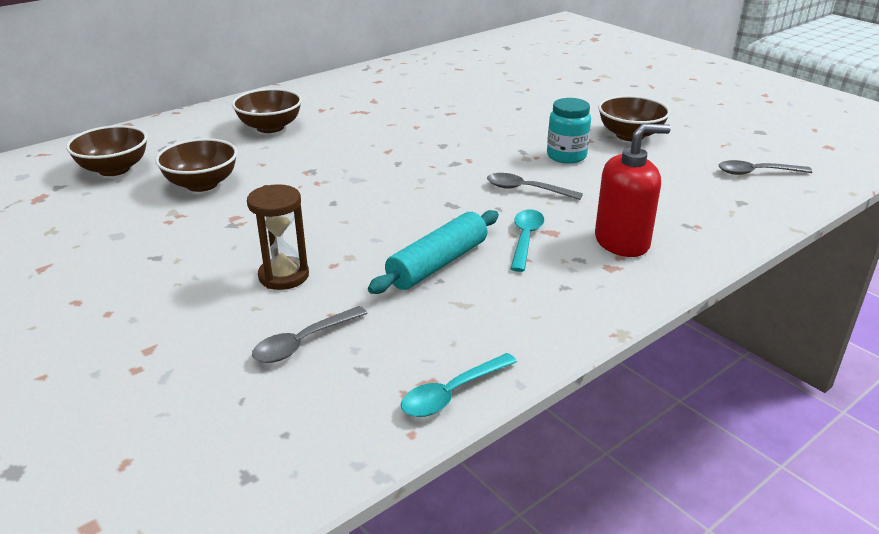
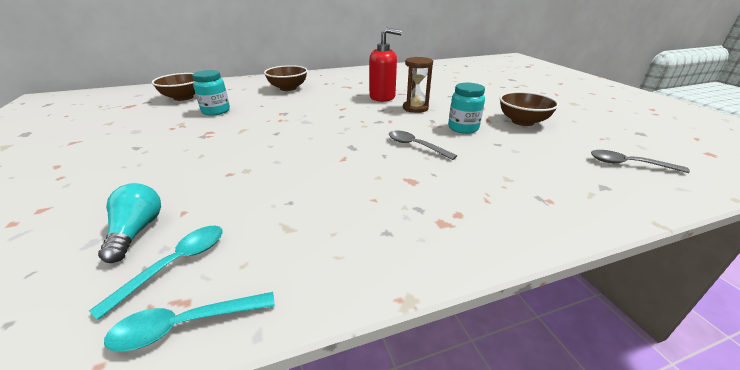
camera: 20 degrees right, 0 degrees up
(202, 184) = (216, 111): brown bowl -> turquoise jar
(284, 276) = (189, 175): brown hourglass -> brown hourglass (415, 108)
(303, 342) = (137, 231): grey spoon -> turquoise light bulb
(438, 264) = (301, 188): turquoise rolling pin -> none
(525, 239) = (385, 182): turquoise spoon -> turquoise spoon (176, 264)
(622, 242) = (468, 201): red soap dispenser -> red soap dispenser (382, 97)

